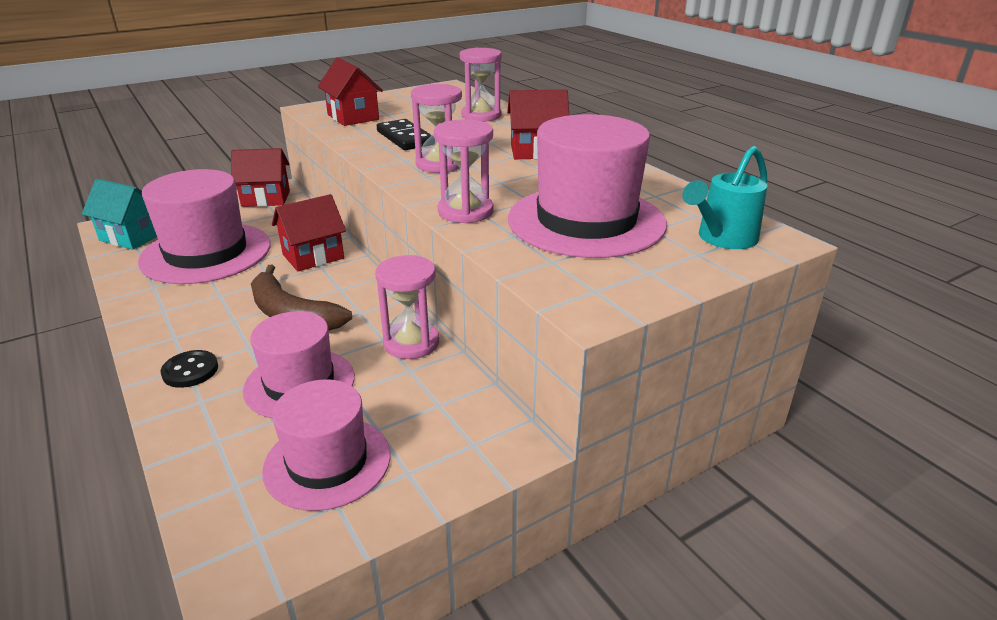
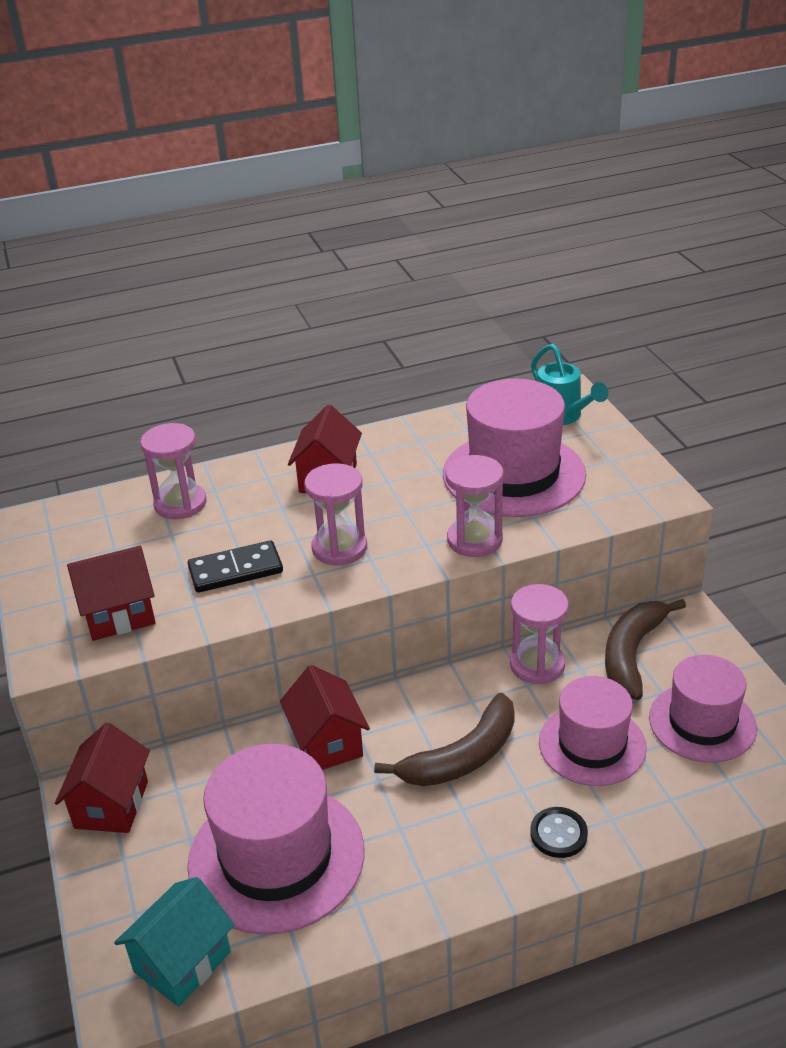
camera: 75 degrees left, 5 degrees up
(436, 404) = (632, 654): none -> brown banana

